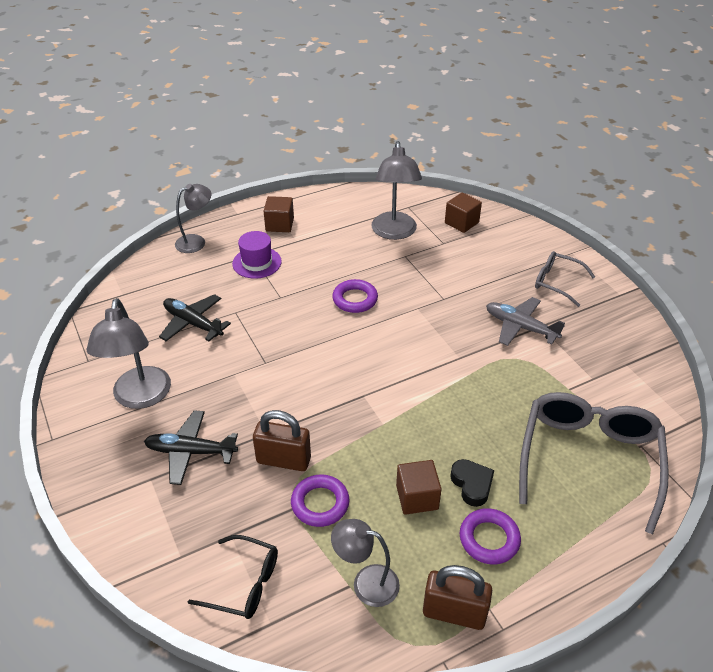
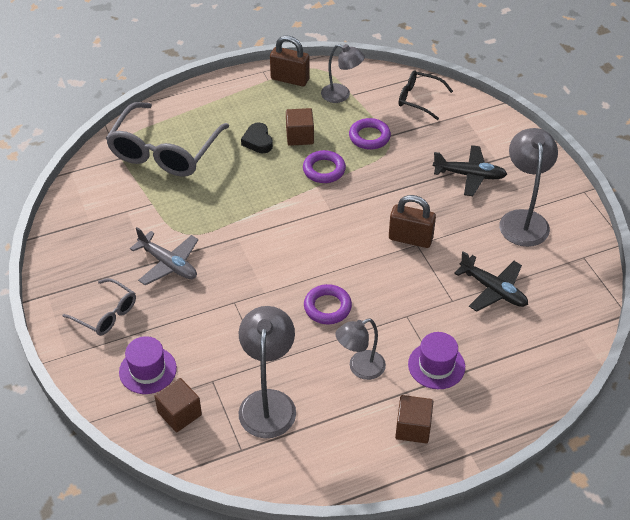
camera: 175 degrees left, 5 degrees up
(196, 241) = (514, 405): grey lamp -> grey lamp (360, 368)
(283, 460) = (396, 165): brown padlock -> brown padlock (410, 238)
(489, 539) = (256, 111): purple ring -> purple ring (324, 170)
(499, 246) = (148, 370): none -> purple hat

